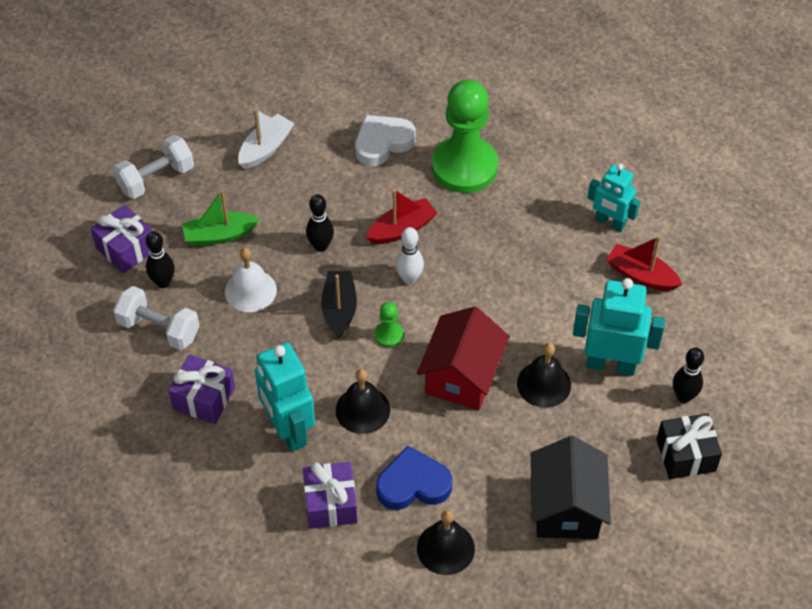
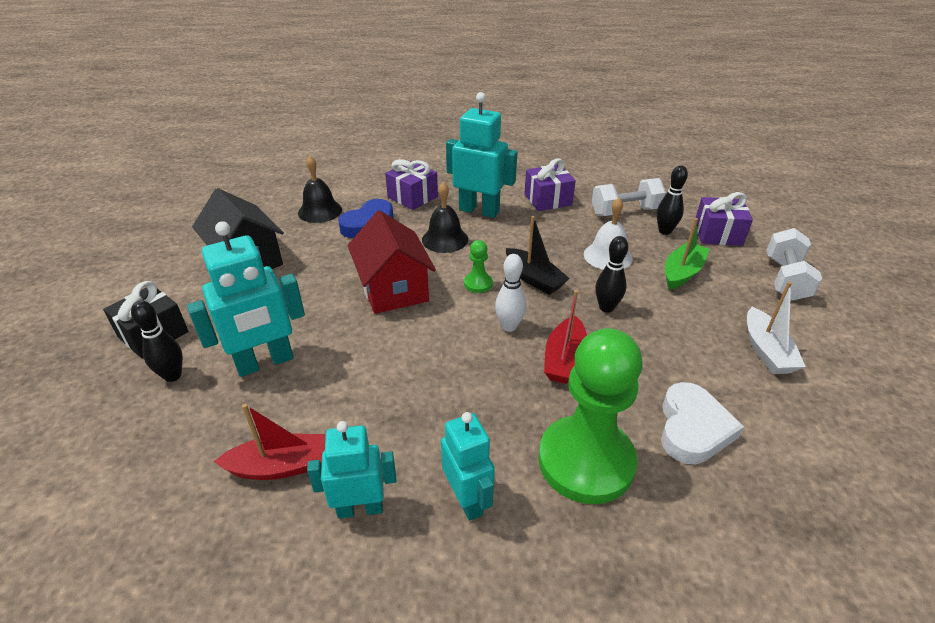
camera: 140 degrees right, 15 degrees down
(544, 384) = (320, 318): black bell -> none
(548, 190) = (467, 500): none -> turquoise robot

